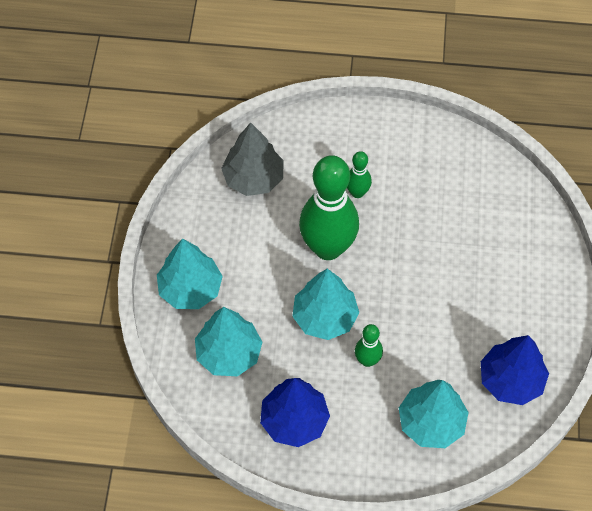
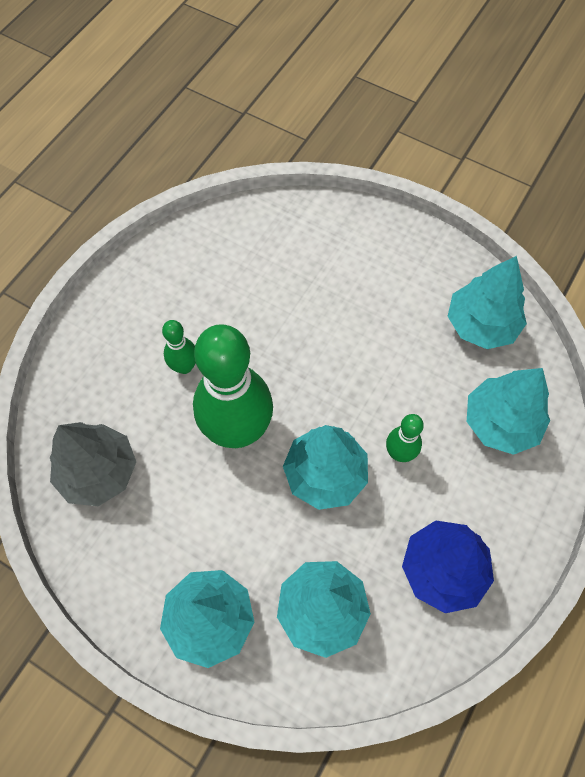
camera: 65 degrees left, 5 degrees up
(511, 380) = (481, 325): blue tree -> turquoise tree

